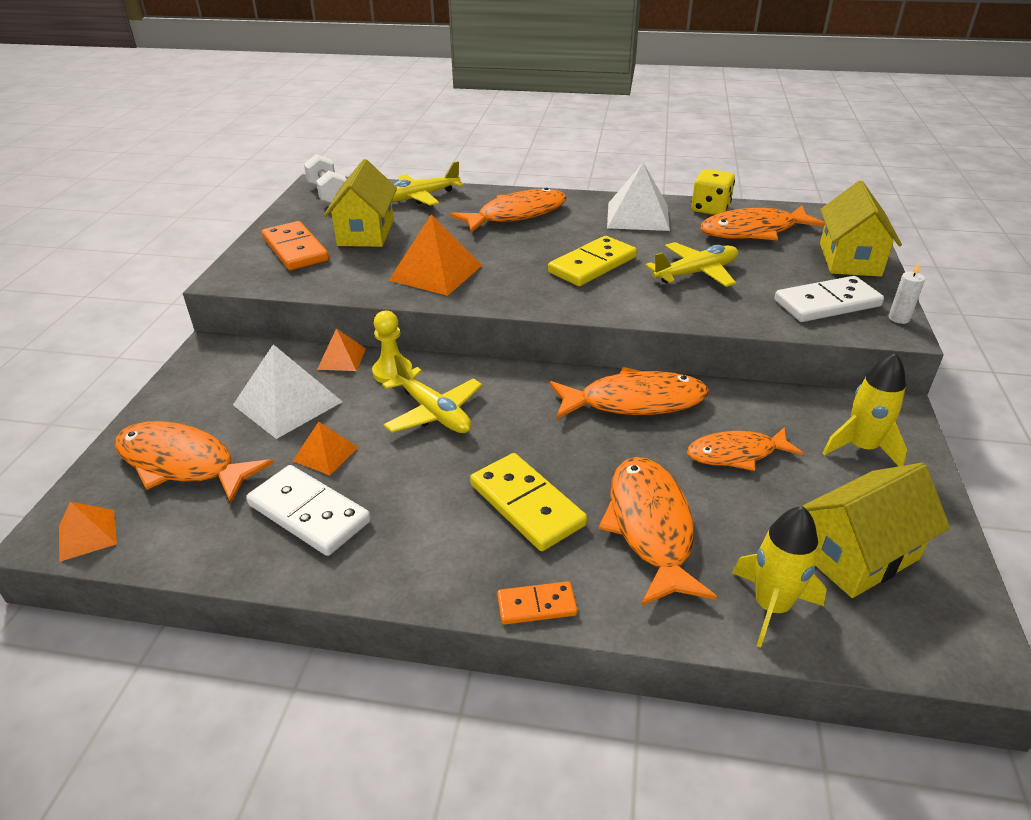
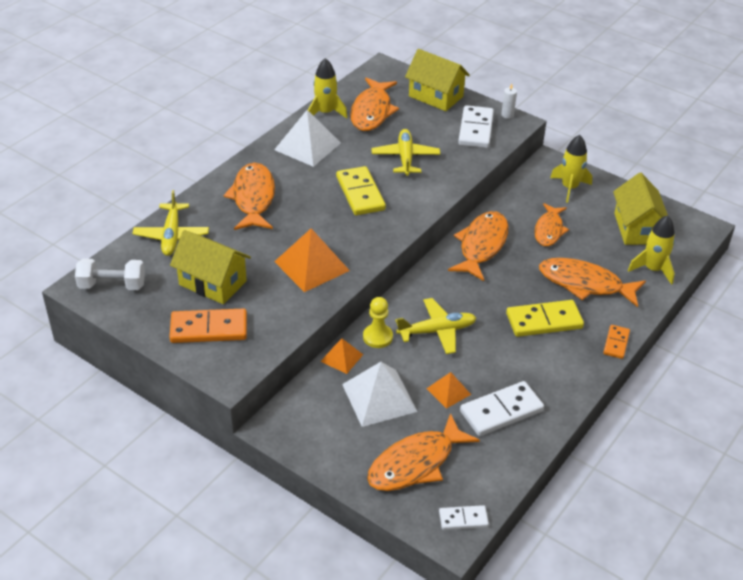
camera: 65 degrees left, 5 degrees up
(87, 534) = (463, 519): orange pyramid -> white domino
(710, 209) = (325, 113): yellow dice -> yellow rocket

